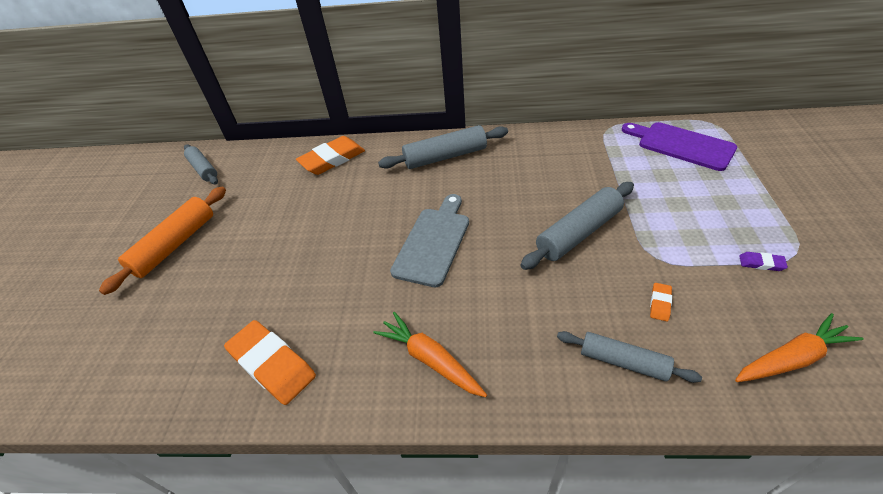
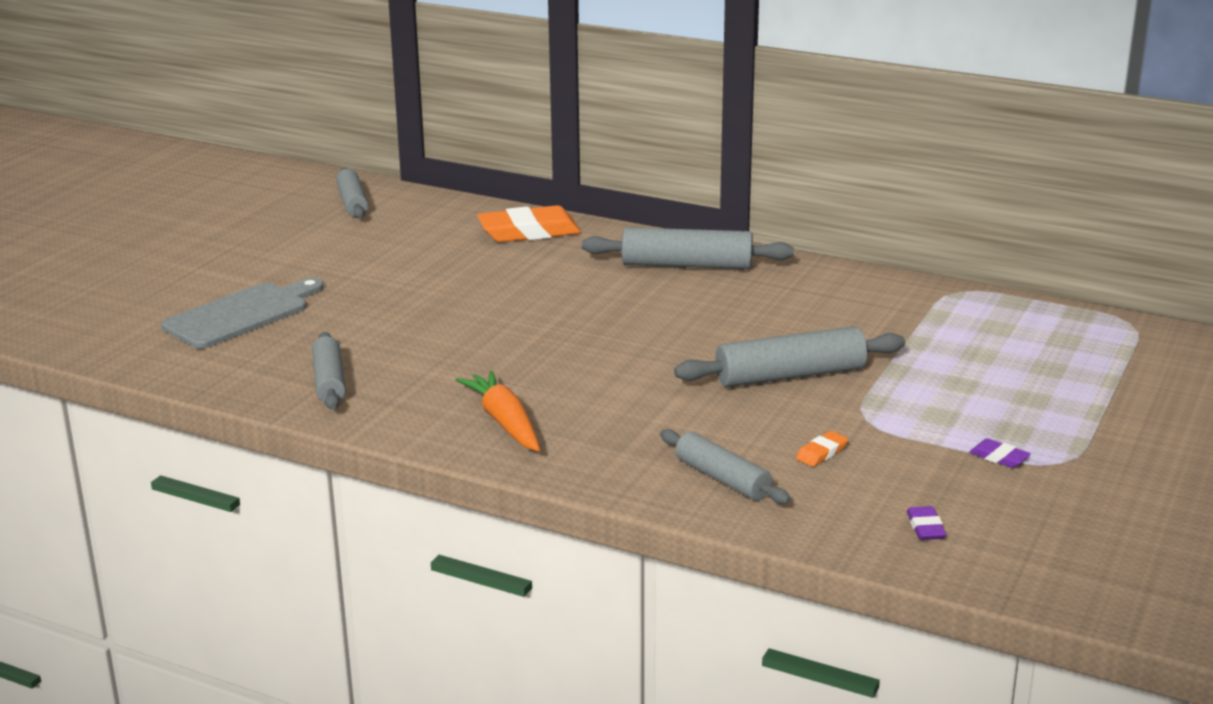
camera: 20 degrees right, 20 degrees down
(175, 245) = (277, 264): orange rolling pin -> none
(272, 364) = (329, 381): orange eraser -> grey rolling pin
(433, 242) = (593, 338): grey cutting board -> grey cutting board (241, 314)
(681, 145) = (1046, 333): purple cutting board -> none
(791, 358) = (925, 527): orange carrot -> purple eraser

